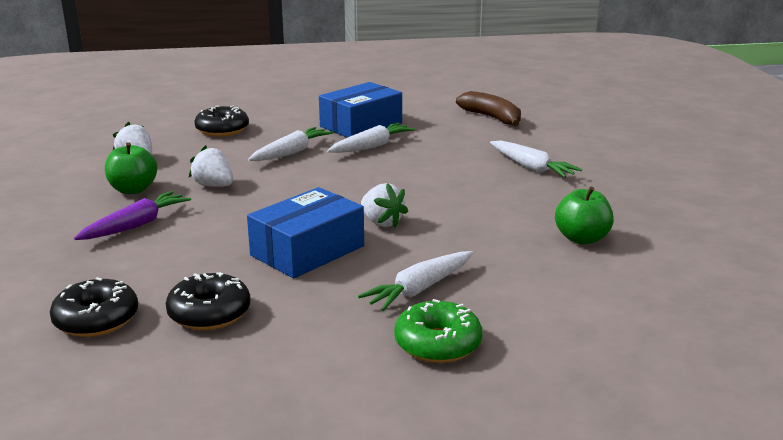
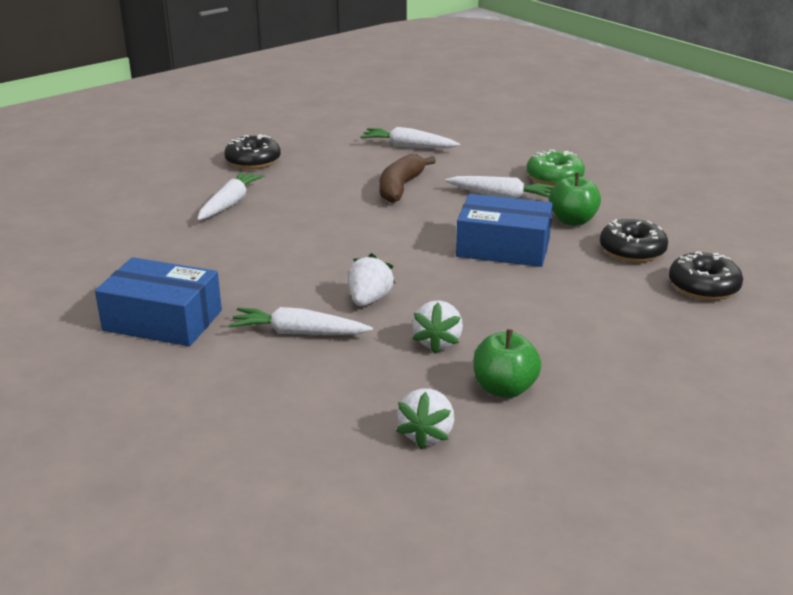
camera: 120 degrees left, 5 degrees up
(136, 225) = (569, 343): purple carrot -> none
(222, 130) = (260, 418): black donut -> black donut (253, 161)
(371, 146) = (236, 291): white carrot -> white carrot (408, 146)
(382, 222) = (418, 234): white strawberry -> white strawberry (369, 300)
(492, 118) = (82, 249): brown banana -> brown banana (400, 187)
(582, 238) = (361, 165): green apple -> green apple (572, 221)

